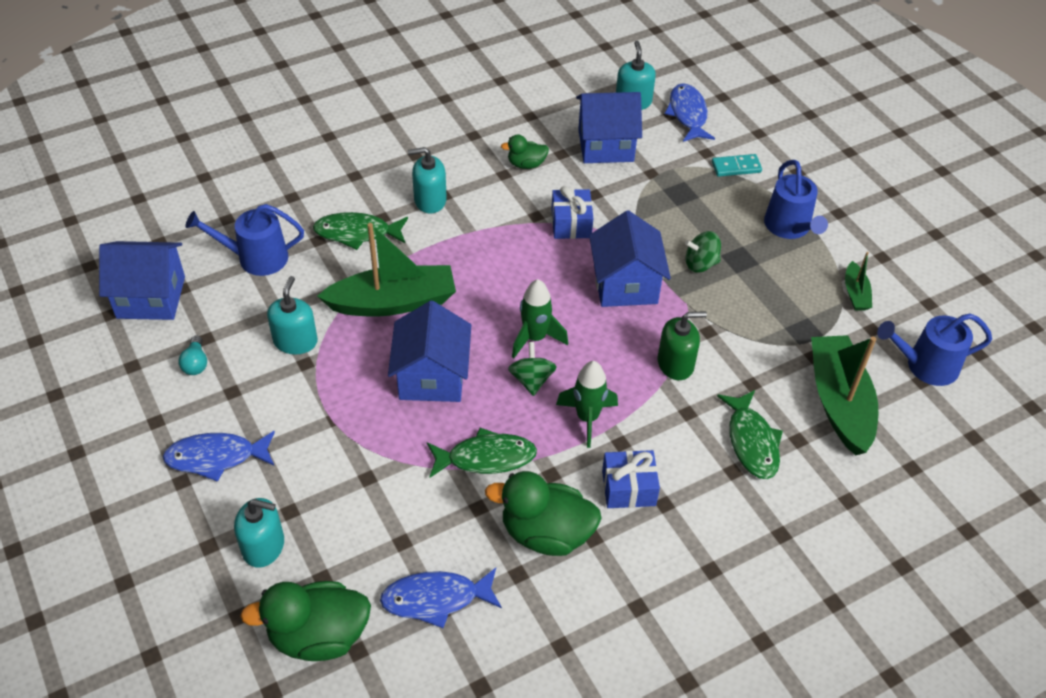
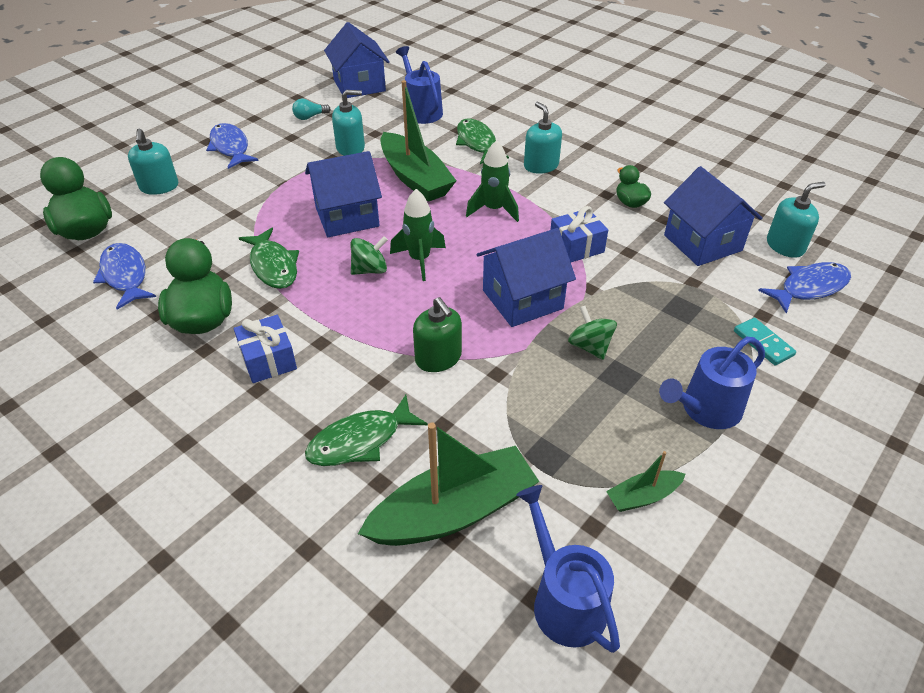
camera: 70 degrees right, 5 degrees down
(587, 418) = (341, 314): green rocket -> green rocket (493, 210)

